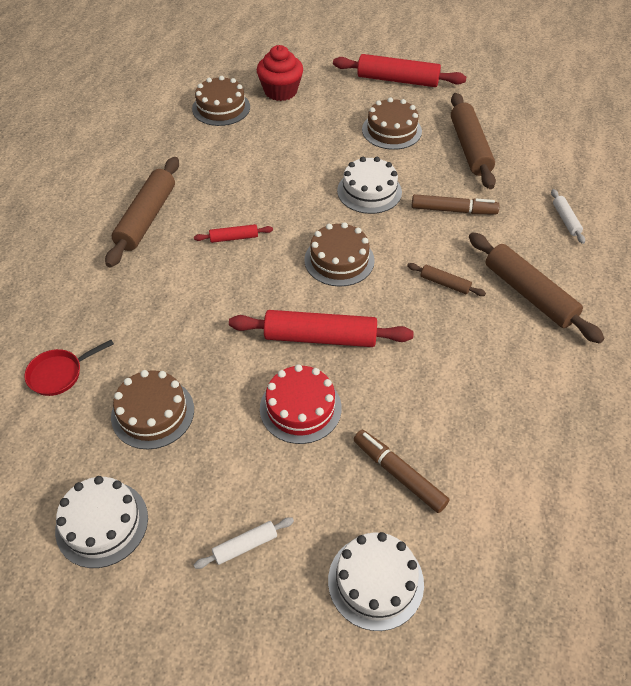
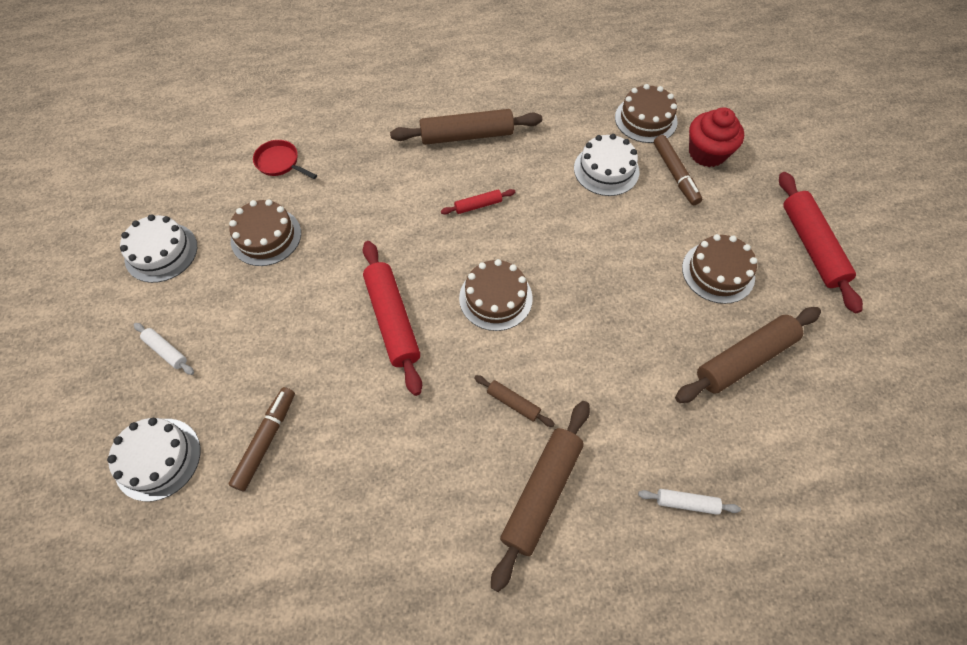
camera: 65 degrees right, 10 degrees up
(234, 238) = (478, 205): red rolling pin -> red rolling pin turned 75 degrees counterclockwise
(300, 408) = (309, 336): red cake -> none
(369, 191) = (607, 287): white cake -> white cake (606, 170)
(445, 284) = (513, 403): brown rolling pin -> brown rolling pin turned 60 degrees counterclockwise
(453, 210) = (627, 376): brown marker -> brown marker (675, 174)
(566, 220) = (686, 503): white rolling pin -> white rolling pin turned 45 degrees clockwise

